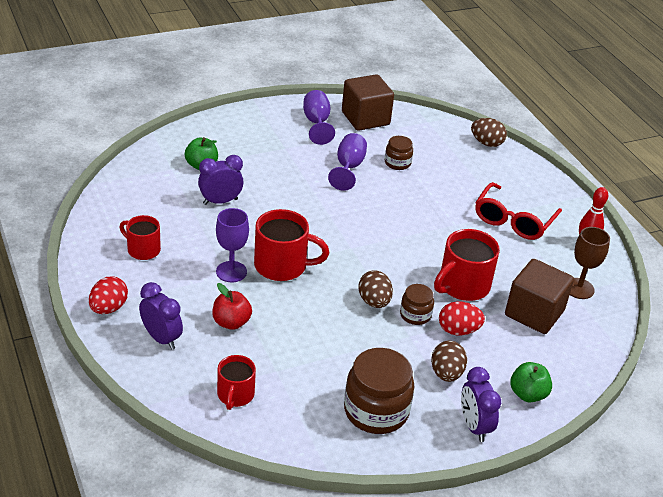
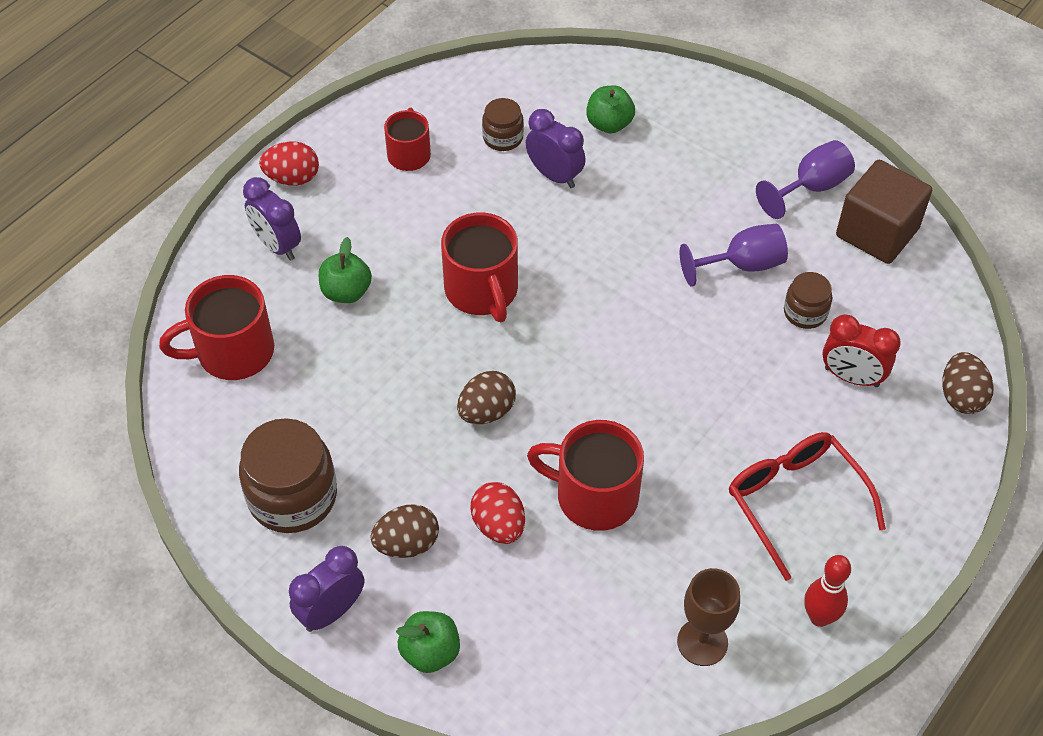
camera: 65 degrees right, 15 degrees up
(161, 338) = (277, 245): purple clock -> purple clock turned 120 degrees clockwise
(231, 272) = (433, 249): purple goblet -> none
(231, 322) = (346, 292): red apple -> green apple
(235, 395) = (233, 352): red mug -> red mug, size x1.59
(415, 315) = (494, 466): brown jar -> brown jar (503, 137)
(450, 168) = (851, 377): none -> red clock
(514, 220) = (796, 502): red glasses -> red glasses turned 60 degrees clockwise
(534, 313) = (602, 603): brown cube -> none

